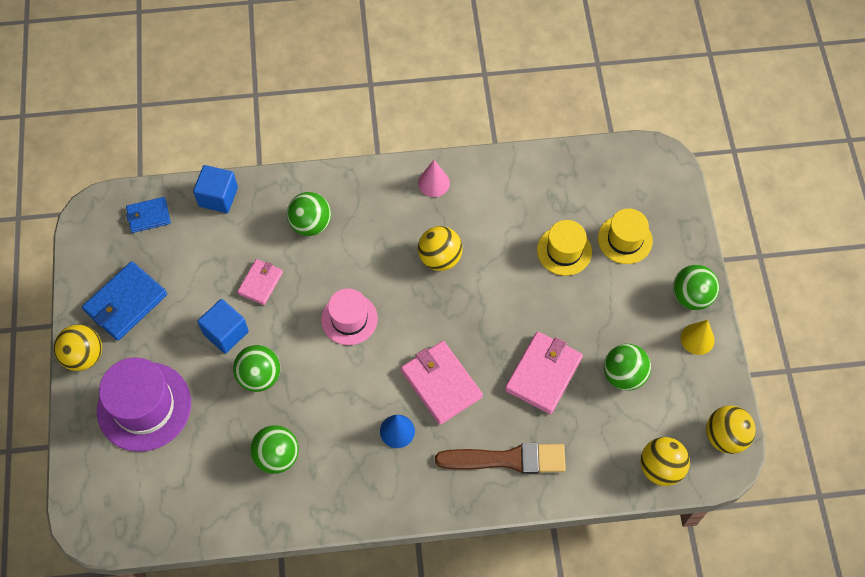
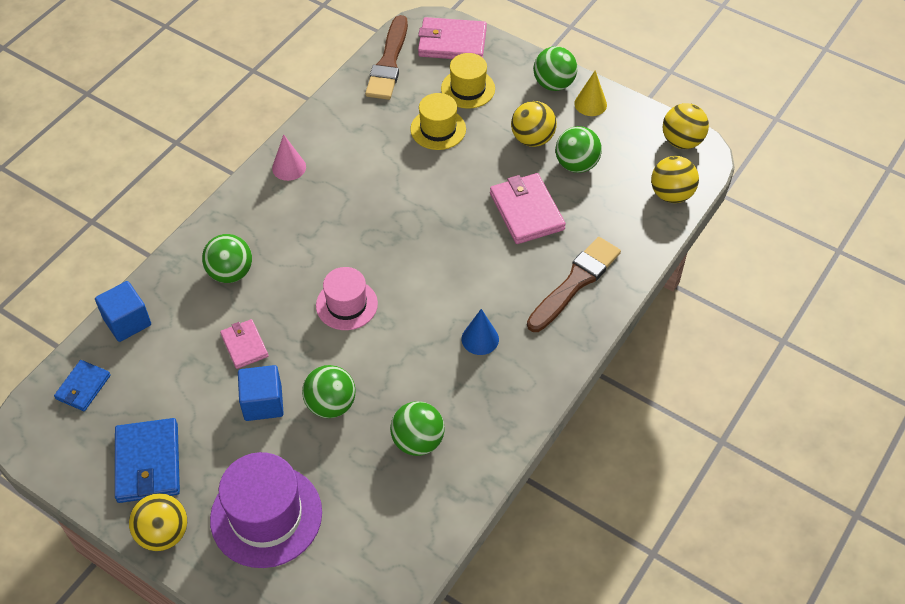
camera: 50 degrees left, 10 degrees down
(440, 258) = (359, 208): yellow ball -> yellow ball (532, 139)
(441, 383) = (468, 281): pink wallet -> pink wallet (452, 42)
(596, 165) = (388, 62): none -> brown brush

